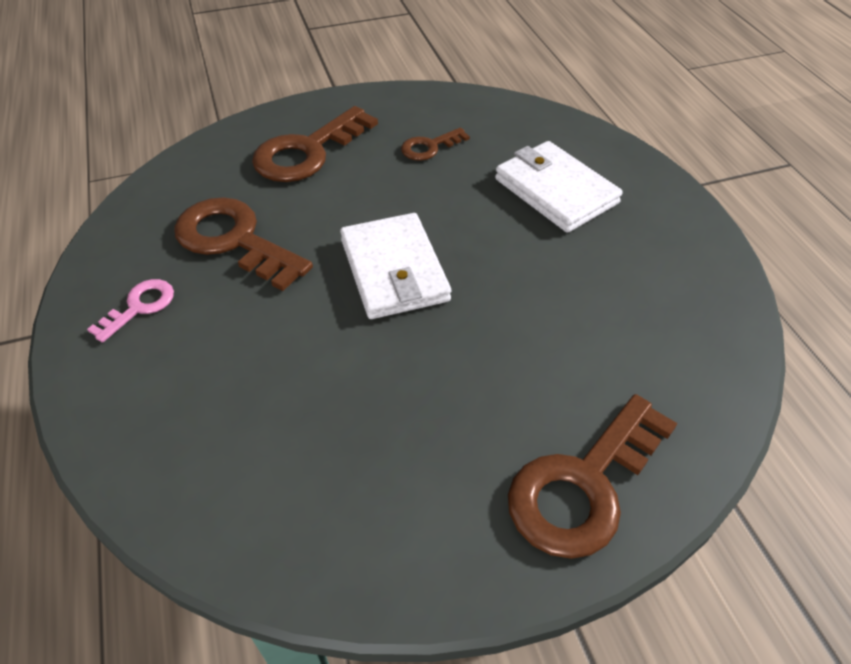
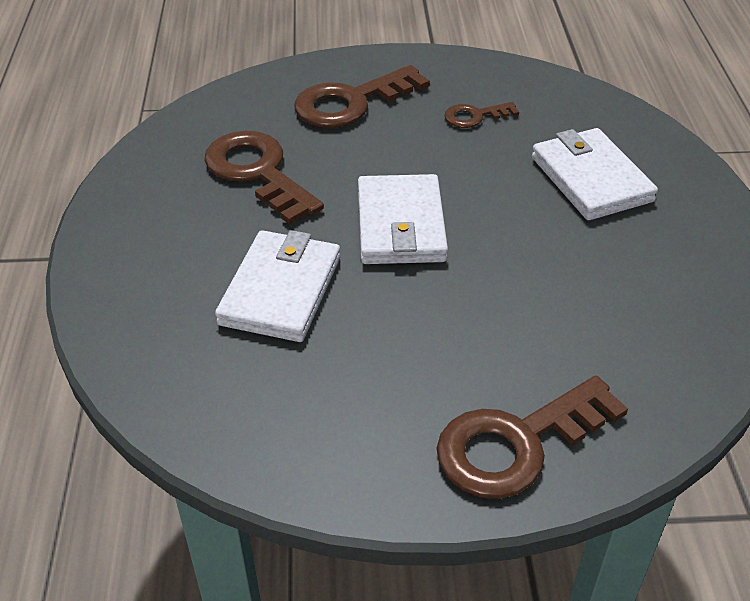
camera: 15 degrees right, 5 degrees down
(139, 307) = (157, 215): pink key -> none
(294, 366) = (281, 290): none -> white wallet

